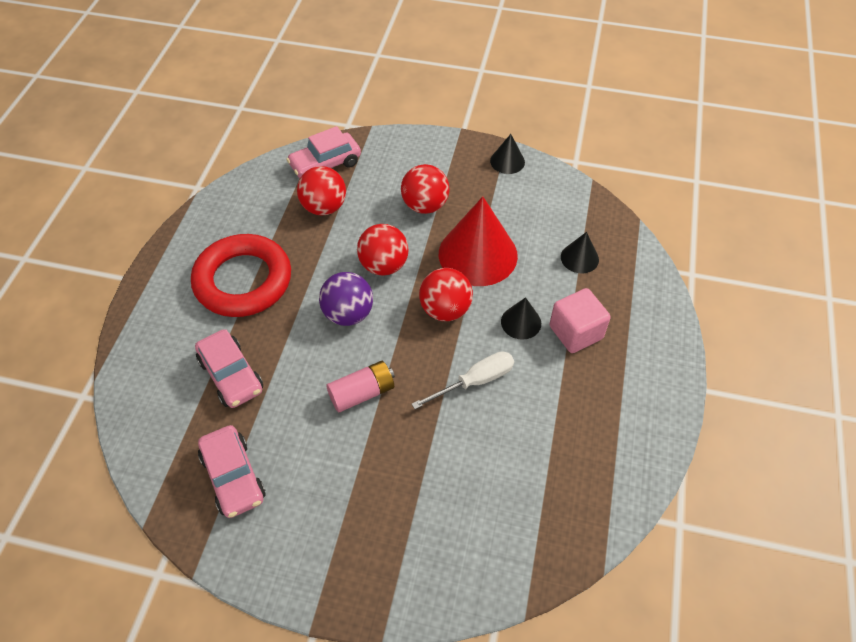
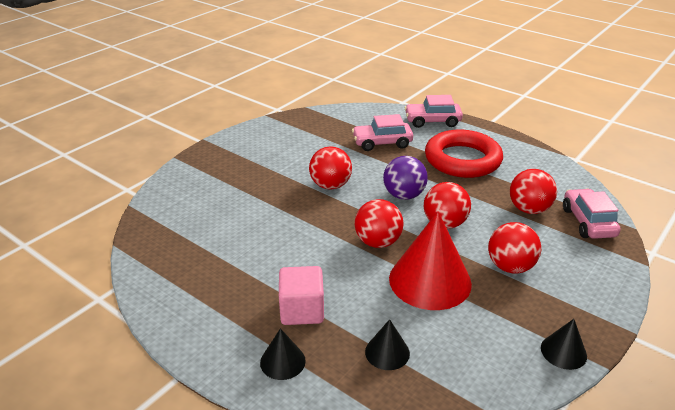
camera: 115 degrees right, 20 degrees down
(233, 477) = (310, 133): pink car -> pink car (432, 121)
(362, 393) = (330, 185): pink battery -> red ball
(475, 381) = (299, 236): white screwdriver -> none
(521, 322) = (336, 280): black cone -> black cone (282, 361)

